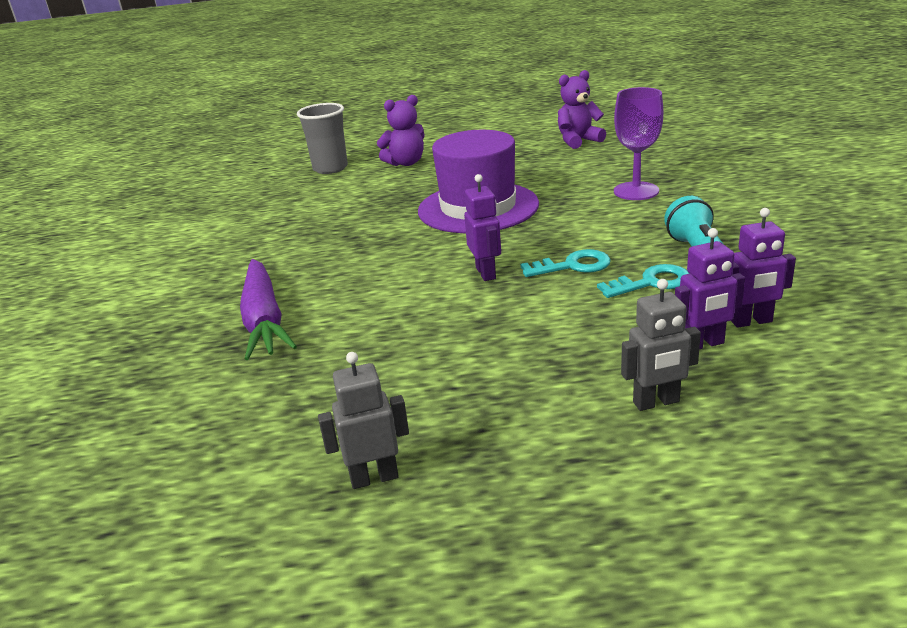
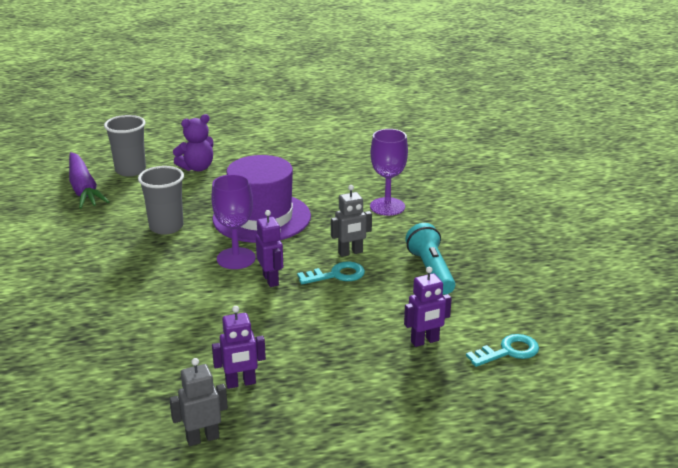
camera: 10 degrees left, 0 degrees up
(264, 320) = (100, 318): purple carrot -> purple carrot (83, 189)
(362, 220) = (166, 227): none -> grey cup
(443, 251) = (236, 258): none -> purple goblet
(578, 141) = (343, 152): purple teddy bear -> none
(651, 283) = (393, 291): turquoise key -> turquoise key (508, 351)
(656, 402) = (390, 384): grey robot -> grey robot (350, 253)
(751, 322) = (459, 324): purple robot -> purple robot (240, 383)

